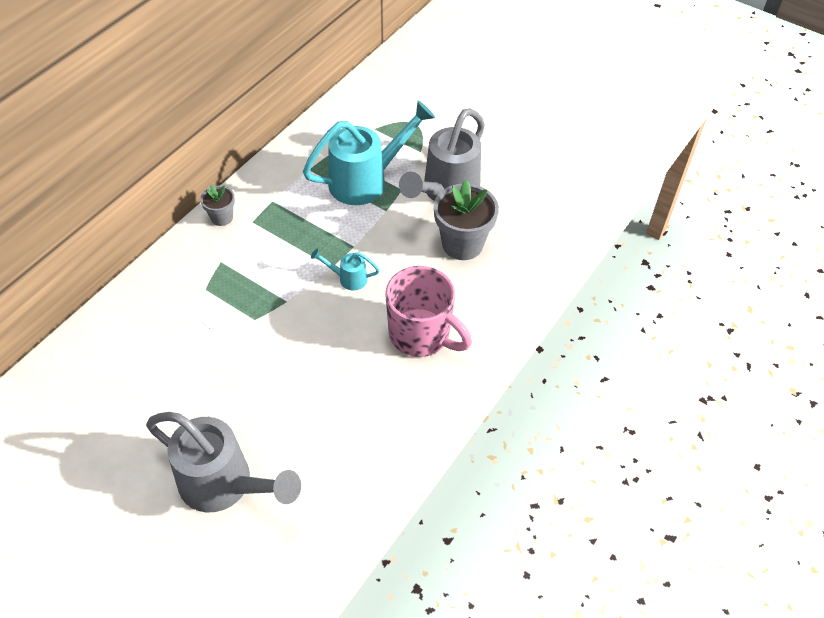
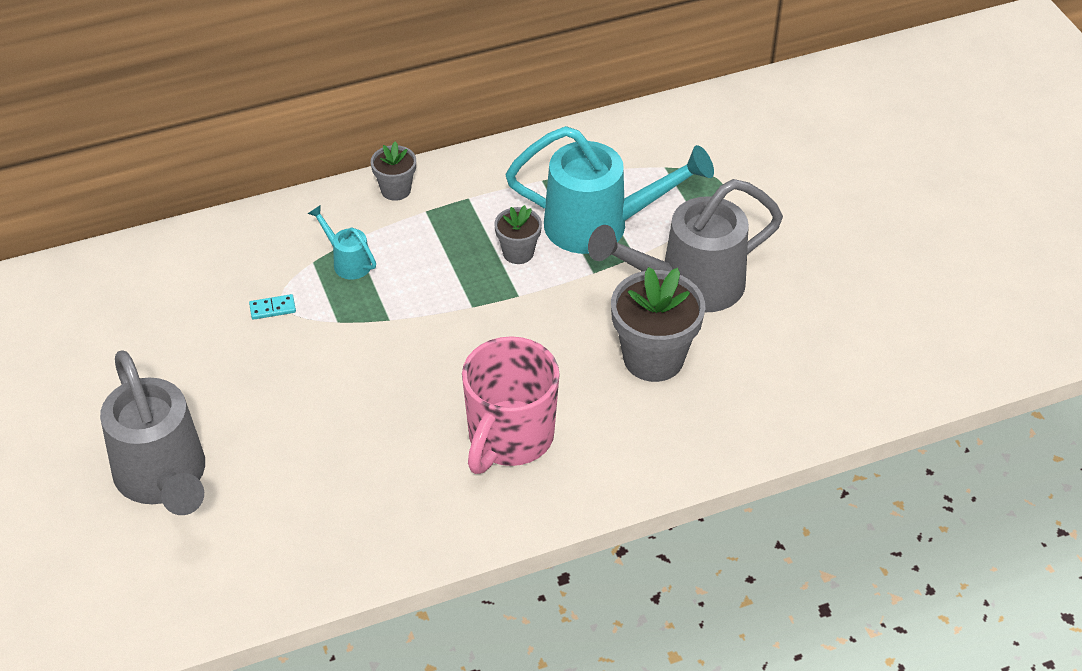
camera: 35 degrees right, 5 degrees down
(204, 333) = (272, 308): none -> turquoise domino
(331, 220) = (518, 253): none -> grey flower pot
(348, 278) = (480, 329): turquoise watering can -> turquoise watering can (347, 262)
(421, 335) = (509, 438): pink mug -> pink mug turned 45 degrees clockwise

